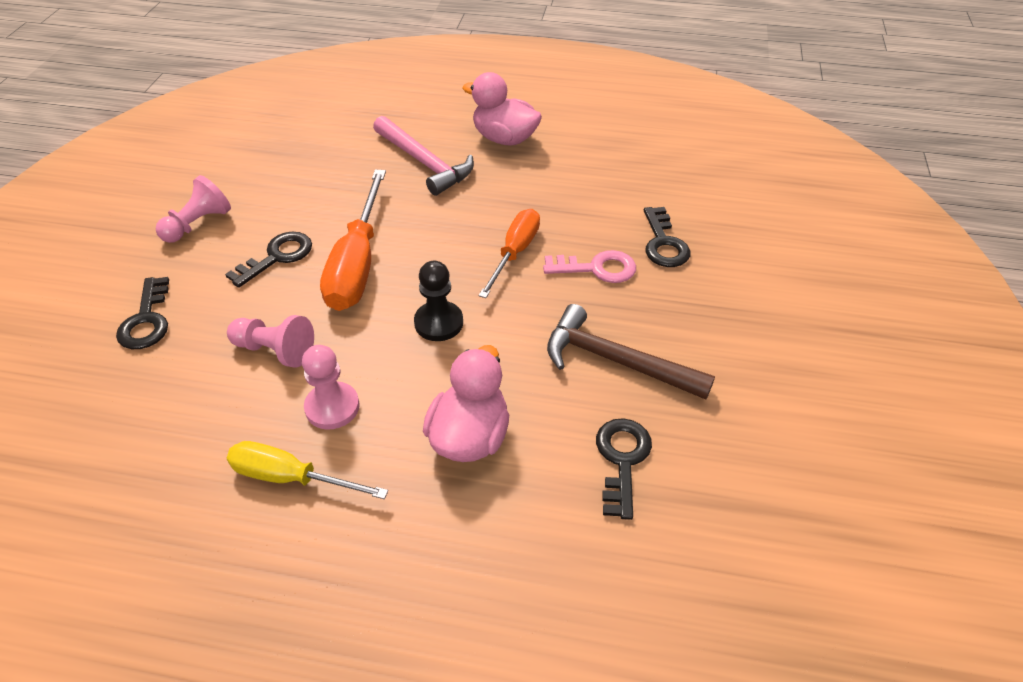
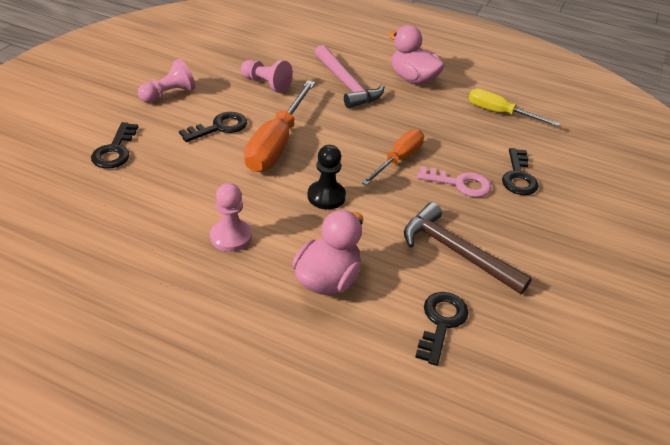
camera: 10 degrees right, 5 degrees down
(275, 350) = (200, 190): pink pawn -> pink pawn (266, 84)
(291, 477) = (188, 277): yellow screwdriver -> yellow screwdriver (500, 113)

